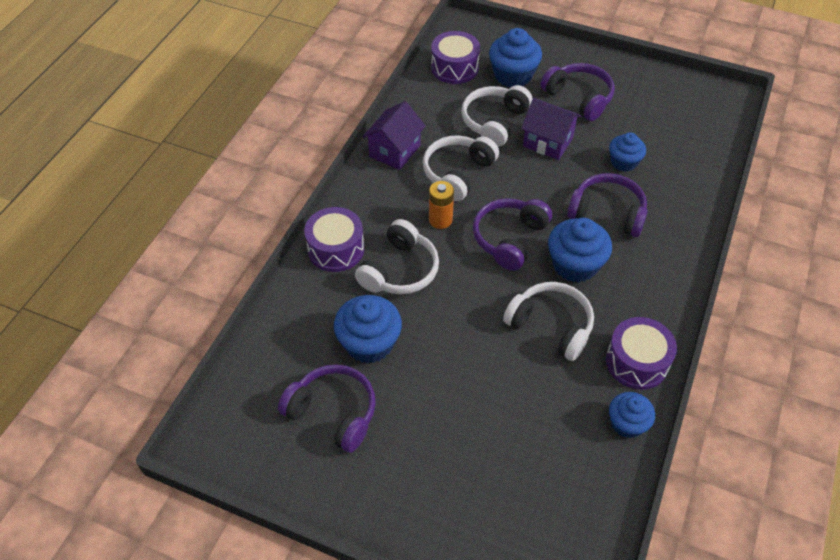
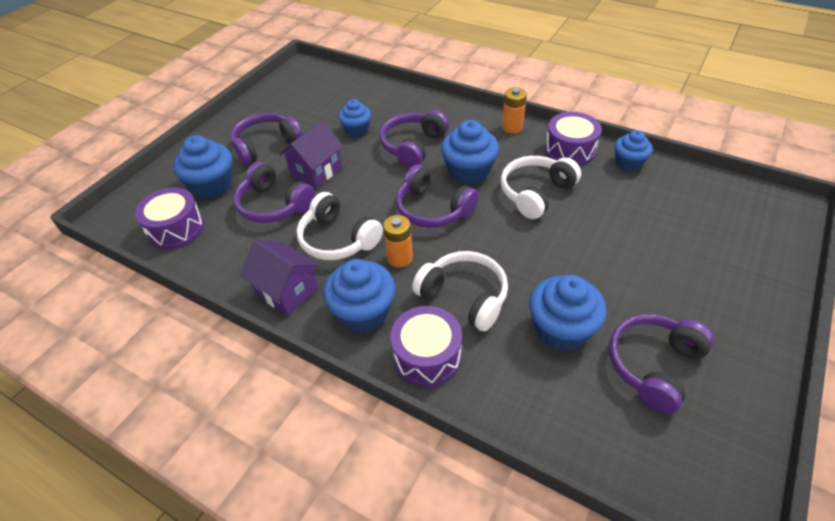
camera: 80 degrees left, 5 degrees down
(377, 203) = (363, 312): none -> blue cupcake
(494, 122) = (274, 205): white headphones -> purple headphones
(668, 303) = (512, 127): none -> orange battery

